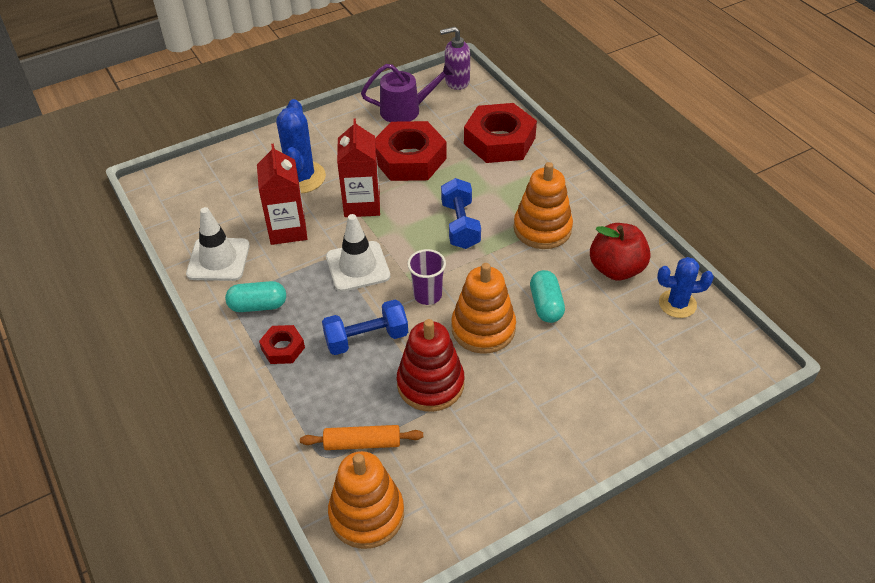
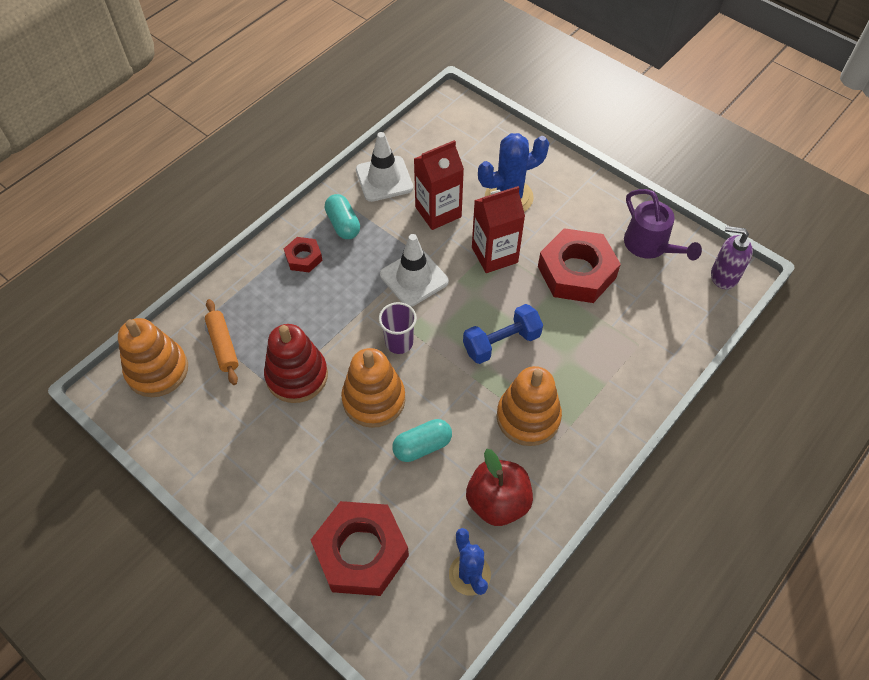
camera: 70 degrees right, 10 degrees up
(366, 339) = (332, 312): blue dumbbell -> none
(456, 81) = (723, 276): purple soap dispenser -> purple soap dispenser turned 45 degrees counterclockwise
(499, 141) = (646, 342): red nut -> red nut (361, 552)

